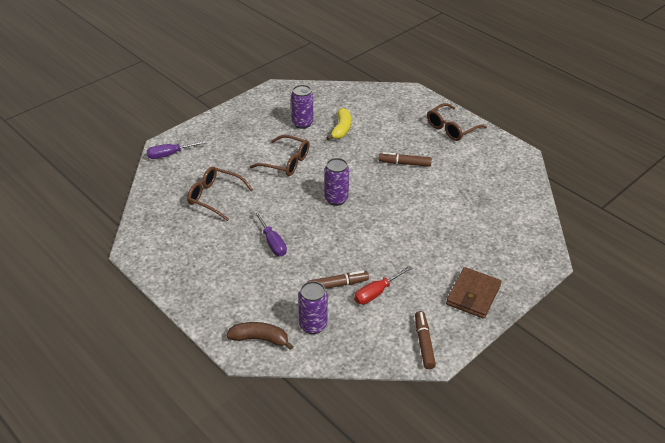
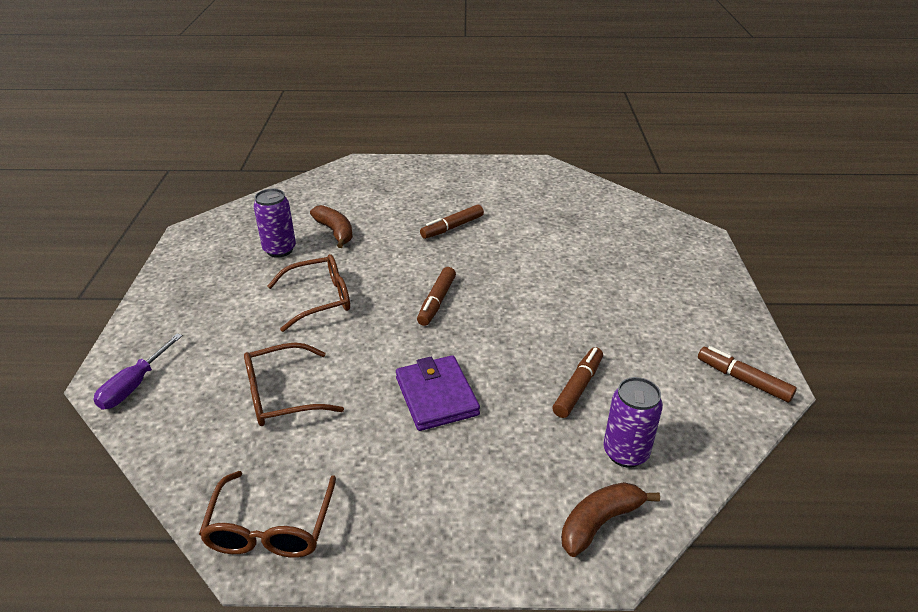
camera: 45 degrees left, 5 degrees down
(272, 242) = (436, 396): purple screwdriver -> purple wallet
(336, 199) = (436, 302): purple can -> brown marker
(341, 129) = (335, 232): yellow banana -> brown banana
(377, 292) = (625, 365): red screwdriver -> none
(451, 128) = (447, 175): brown glasses -> brown glasses (271, 528)
(473, 295) = (701, 303): brown wallet -> none

